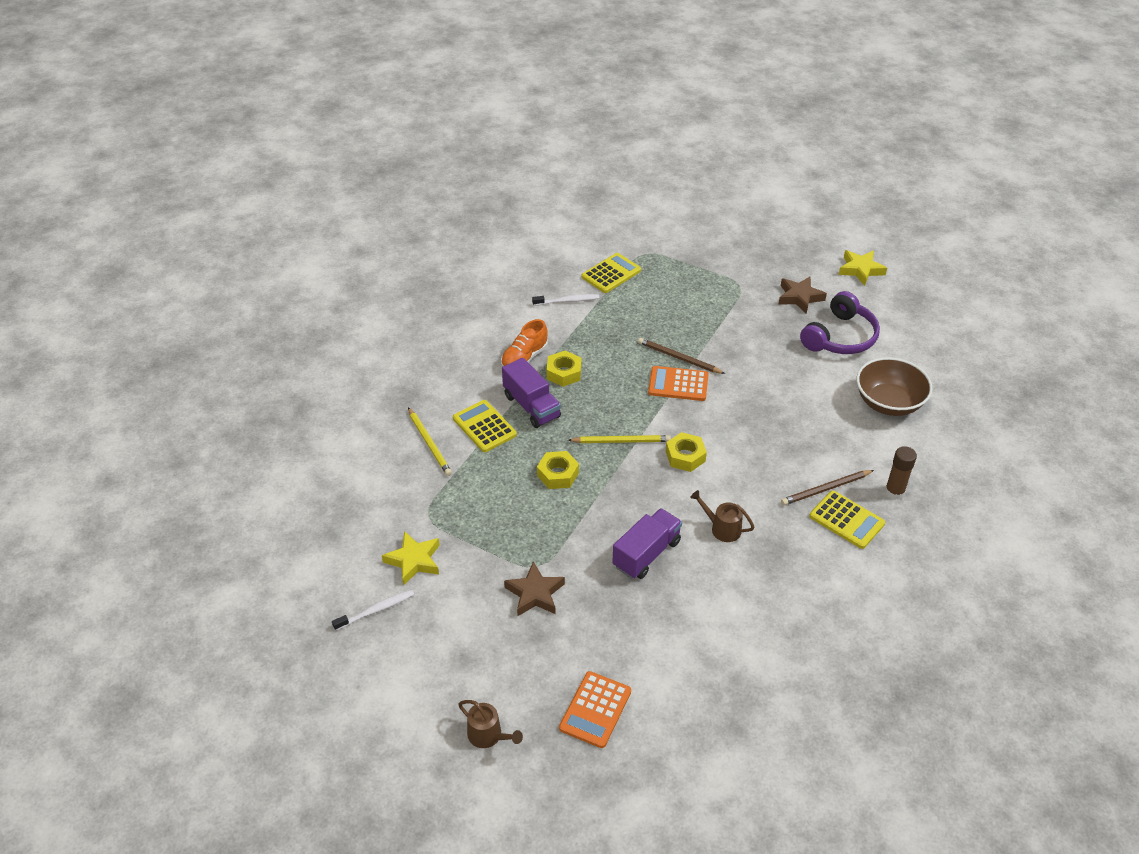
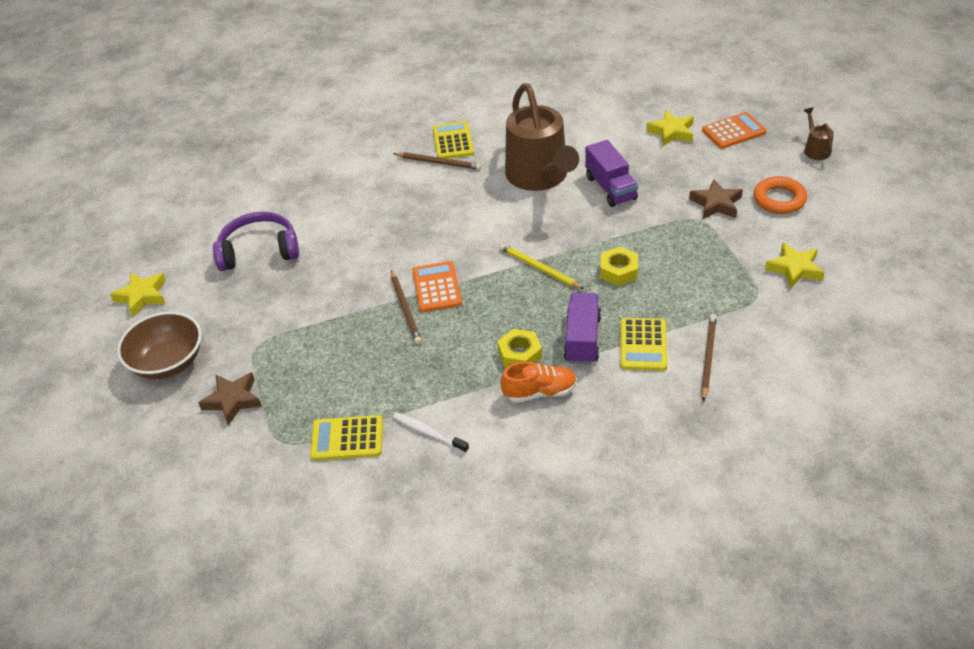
camera: 135 degrees left, 0 degrees up
(376, 610) = (849, 250): white toothbrush -> none
(429, 443) = (708, 357): yellow pencil -> brown pencil
(480, 636) = (779, 199): none -> orange ring
(646, 554) = (610, 188): purple truck -> purple truck turned 105 degrees counterclockwise
(658, 666) = (671, 132): none -> yellow star
(678, 384) = (437, 287): orange calculator -> orange calculator turned 150 degrees counterclockwise
(685, 456) = (504, 231): yellow nut -> none
(722, 528) = (539, 176): brown watering can -> brown watering can, size x2.44
(799, 297) = (230, 302): brown star -> brown star (233, 400)
(888, 403) = (310, 188): brown bowl -> brown bowl (168, 362)
(894, 492) = (399, 139): brown glue stick -> none

